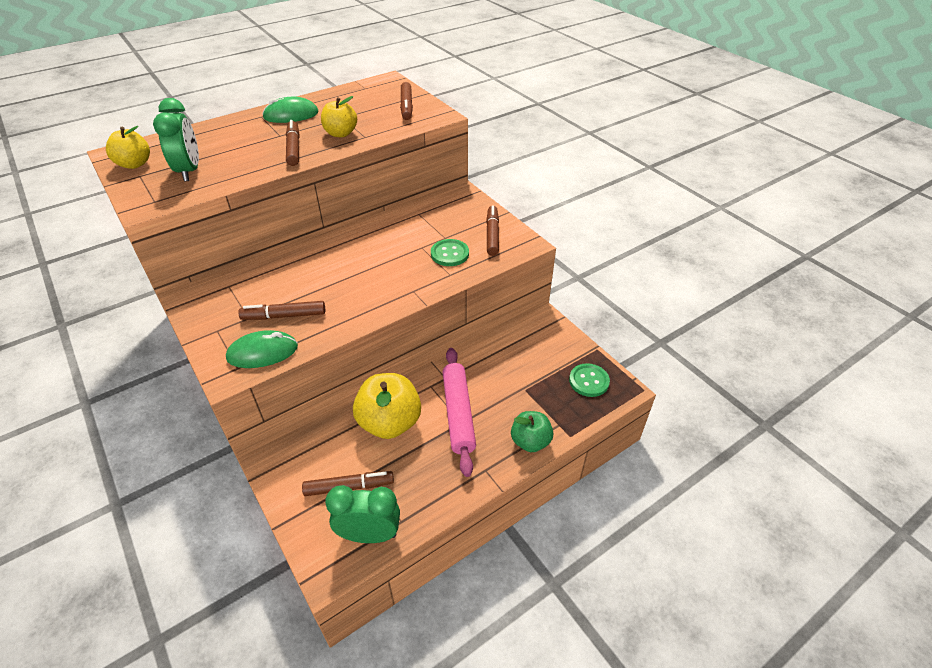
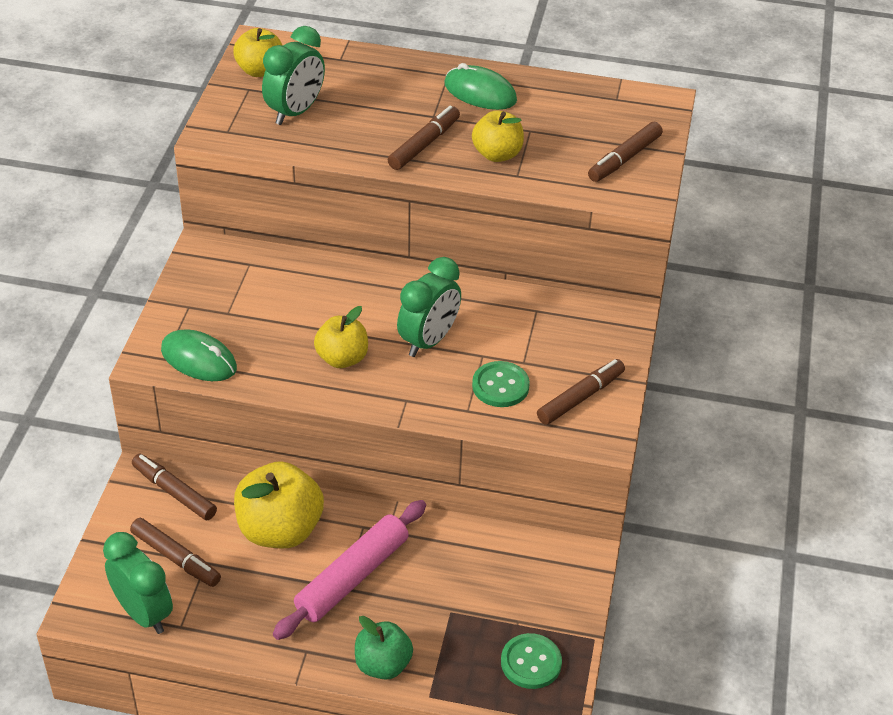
camera: 45 degrees right, 0 degrees up
(284, 316) = (259, 335): brown marker -> brown marker (174, 492)
(350, 295) = (342, 358): none -> yellow apple
(385, 258) = (428, 341): none -> green clock

